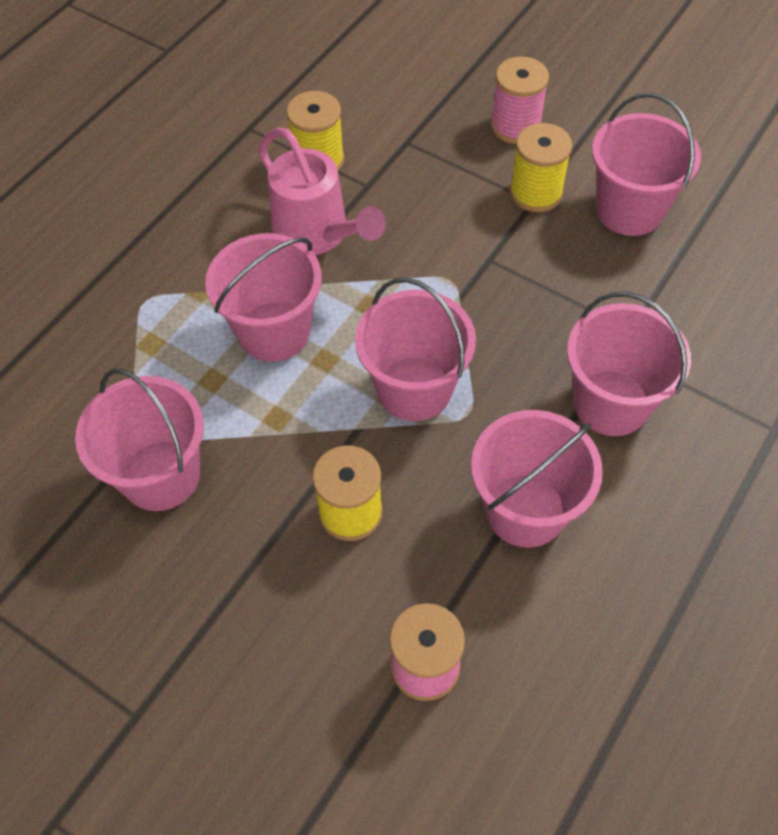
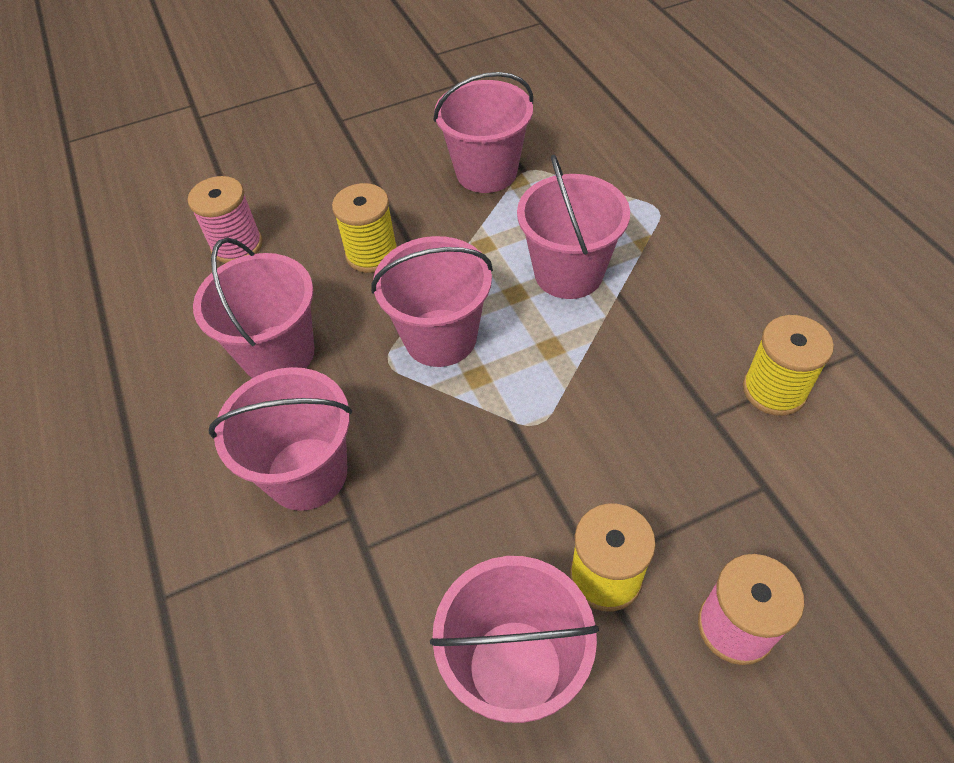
camera: 125 degrees right, 5 degrees down
(317, 234) = (664, 346): pink watering can -> none

